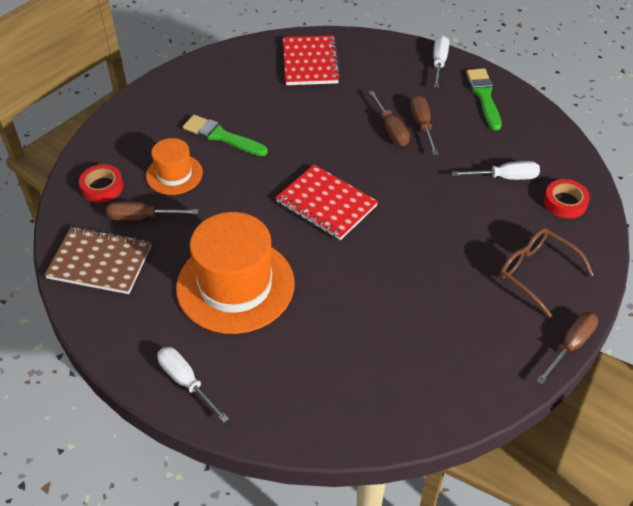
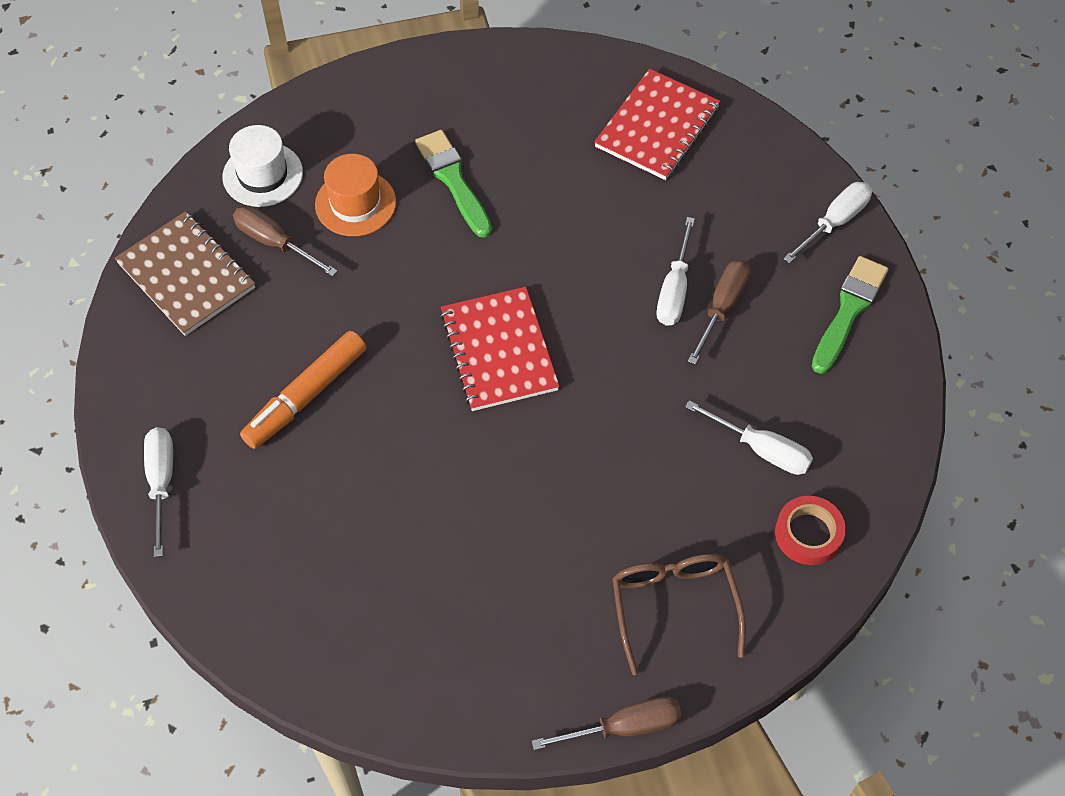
camera: 35 degrees right, 10 degrees up
(102, 187) = (262, 175): red tape -> white hat
(235, 285) = (305, 396): orange hat -> orange marker
(391, 129) = (674, 290): brown screwdriver -> white screwdriver

